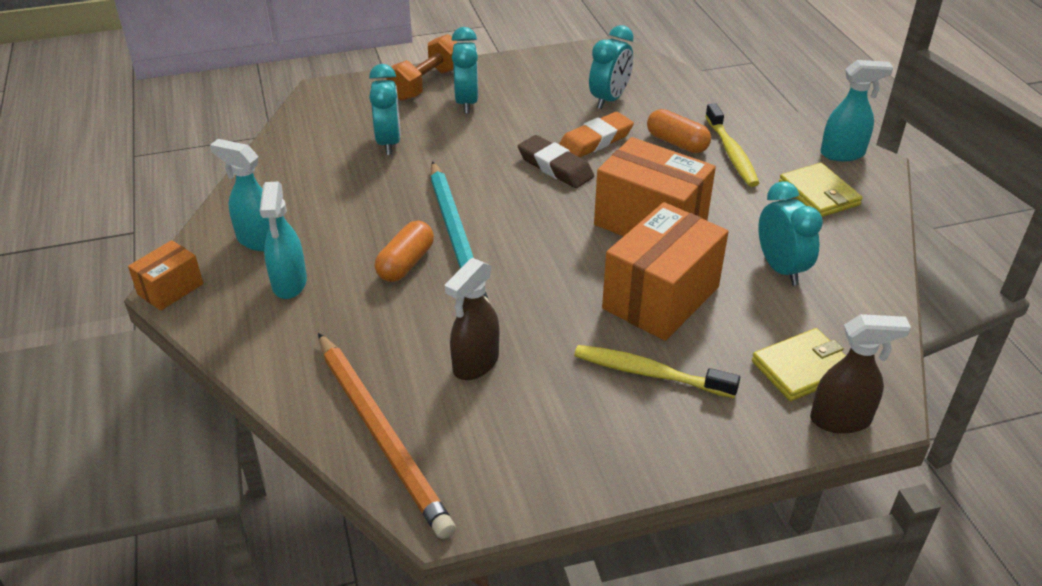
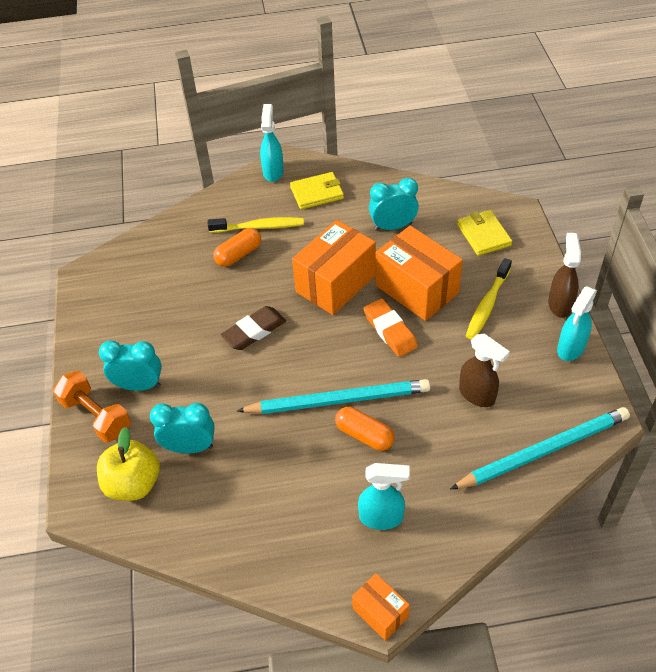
camera: 80 degrees left, 10 degrees up
(258, 240) = (320, 546): turquoise spray bottle -> turquoise spray bottle (570, 348)
(345, 116) = (133, 484): none -> yellow apple
(381, 434) = (543, 451): orange pencil -> turquoise pencil
(595, 141) = (223, 302): orange eraser -> orange eraser (390, 330)
(609, 99) = (165, 287): turquoise clock -> none
(841, 420) = (524, 228): brown spray bottle -> brown spray bottle (560, 304)

